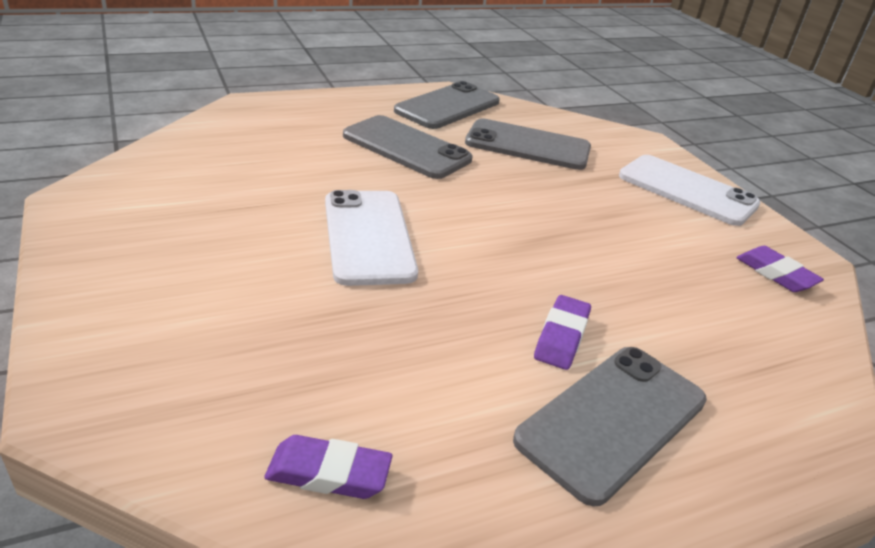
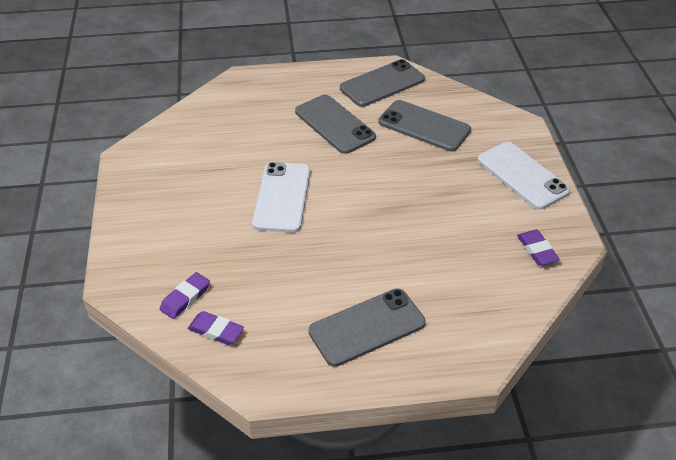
camera: 20 degrees right, 10 degrees up
(561, 337) = (365, 277): purple eraser -> purple eraser (185, 298)

